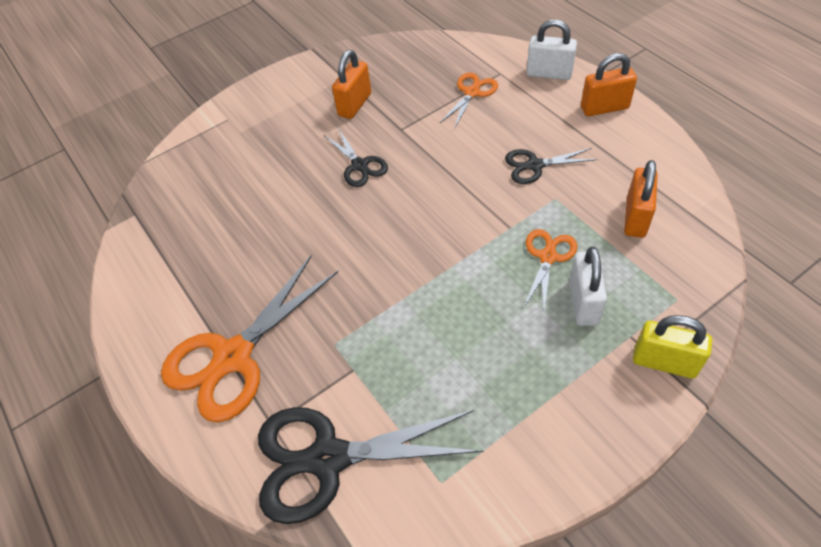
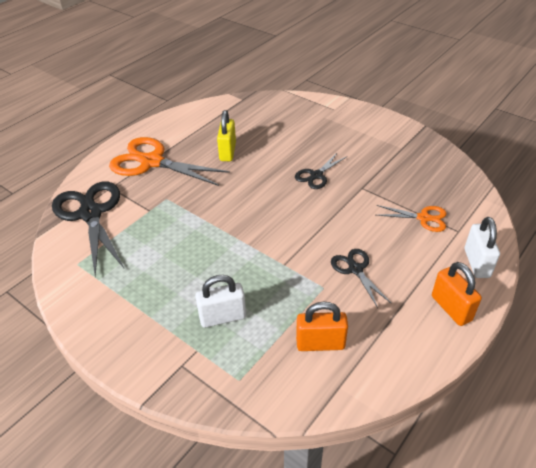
camera: 70 degrees right, 10 degrees down
(355, 104) = (376, 159): orange padlock -> none
(548, 257) = (261, 290): orange scissors -> none
(664, 362) = (176, 374): yellow padlock -> yellow padlock (227, 152)

